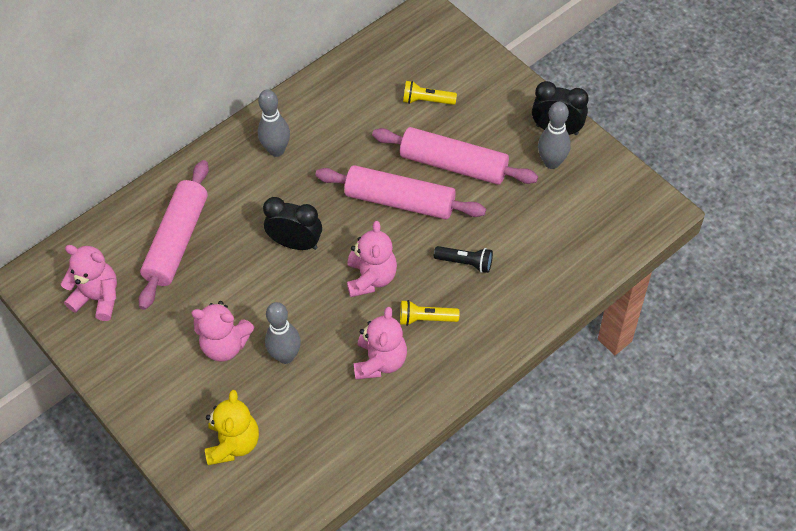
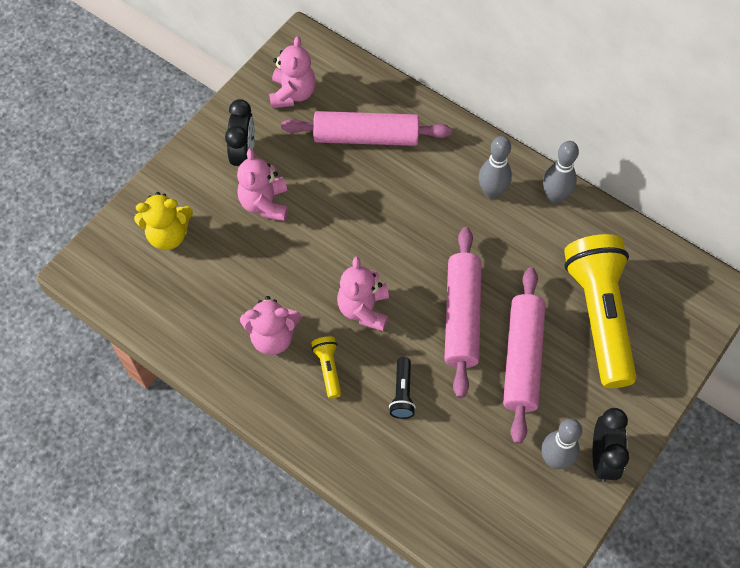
camera: 75 degrees right, 5 degrees up
(286, 356) = (263, 255): grey bowling pin -> grey bowling pin (555, 196)
(296, 243) = (387, 234): black clock -> black clock (244, 155)
(371, 278) = (364, 309): pink teddy bear -> pink teddy bear turned 105 degrees clockwise
(427, 101) = (598, 316): yellow flashlight -> yellow flashlight, size x2.49

